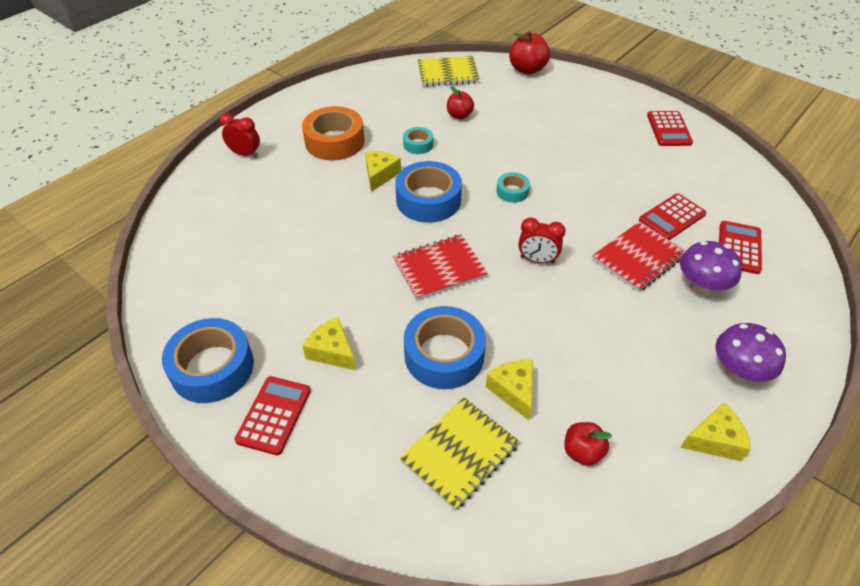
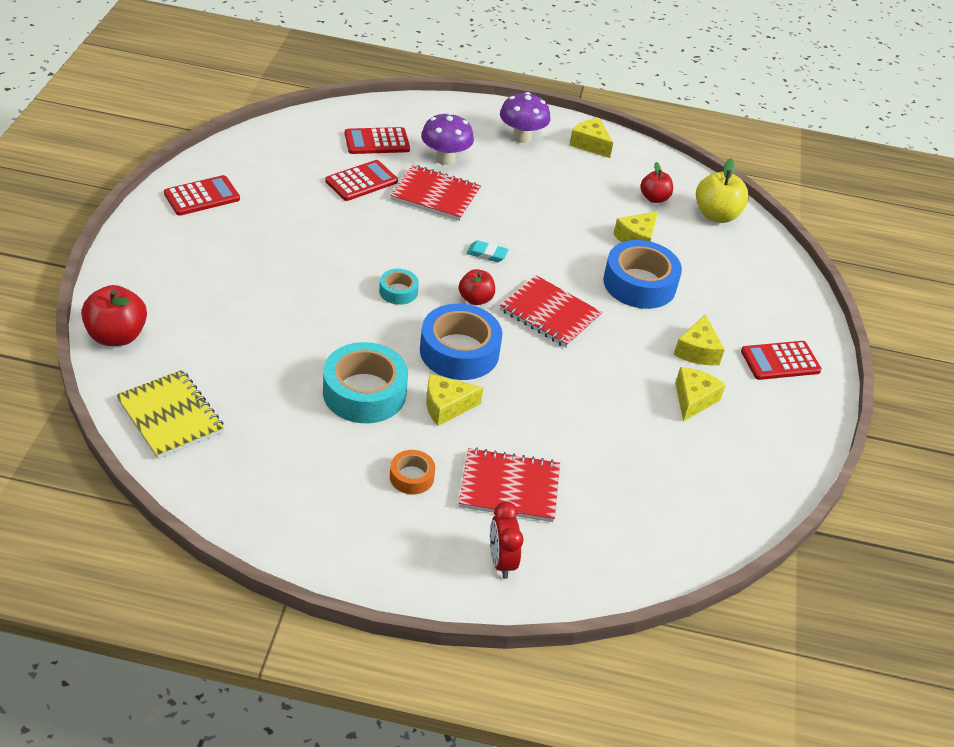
camera: 125 degrees left, 5 degrees down
(212, 368) = (783, 421): blue tape -> none
(283, 315) = (693, 400): none -> yellow cheese
(292, 177) = (509, 487): none -> red notebook
(334, 141) = (411, 477): orange tape -> orange tape, size x0.50
(418, 144) = (364, 392): turquoise tape -> turquoise tape, size x1.99
(459, 115) = (275, 373): red apple -> red apple (475, 299)
(460, 453) = (710, 253): yellow notebook -> none
(526, 507) = (716, 215): none -> yellow apple
(537, 260) = (487, 254): red clock -> turquoise eraser
(672, 217) = (361, 181): red calculator -> red calculator turned 60 degrees counterclockwise

